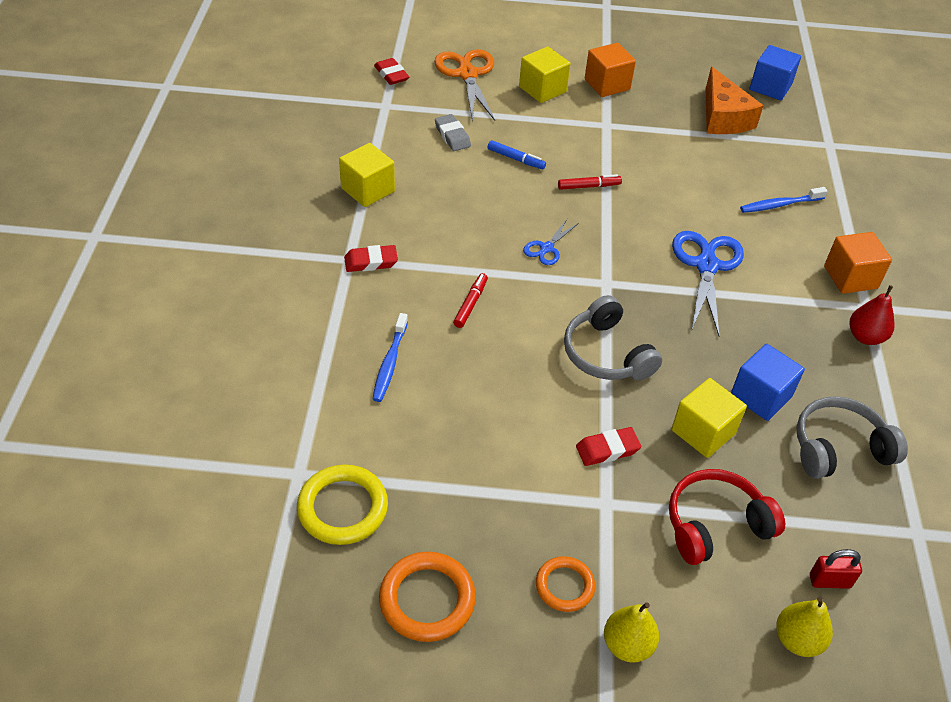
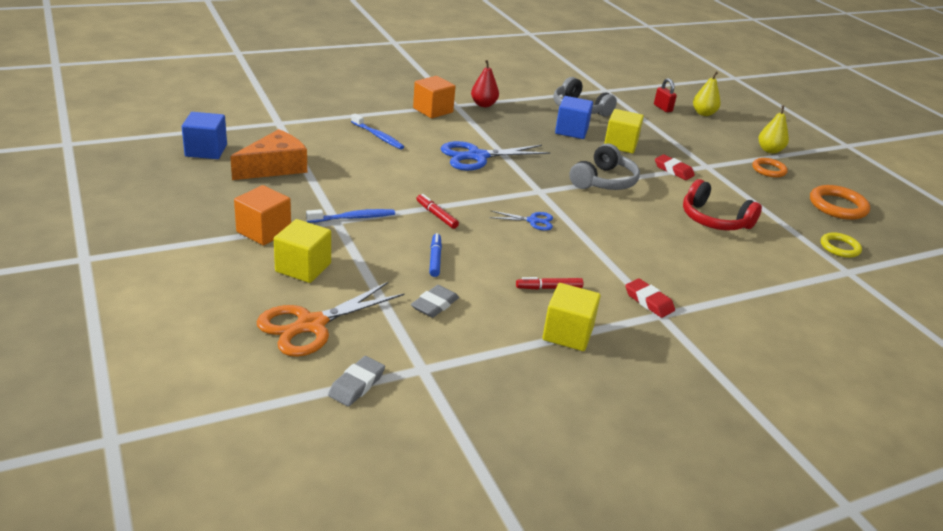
camera: 120 degrees left, 15 degrees down
(343, 508) = (839, 247): yellow ring -> yellow ring, size x0.63
(390, 363) = (724, 261): blue toothbrush -> blue toothbrush (353, 218)
(391, 75) = (357, 385): red eraser -> grey eraser
(470, 304) = (629, 241): red marker -> red marker (549, 288)
(715, 524) = (674, 136): red headphones -> red headphones (714, 220)

